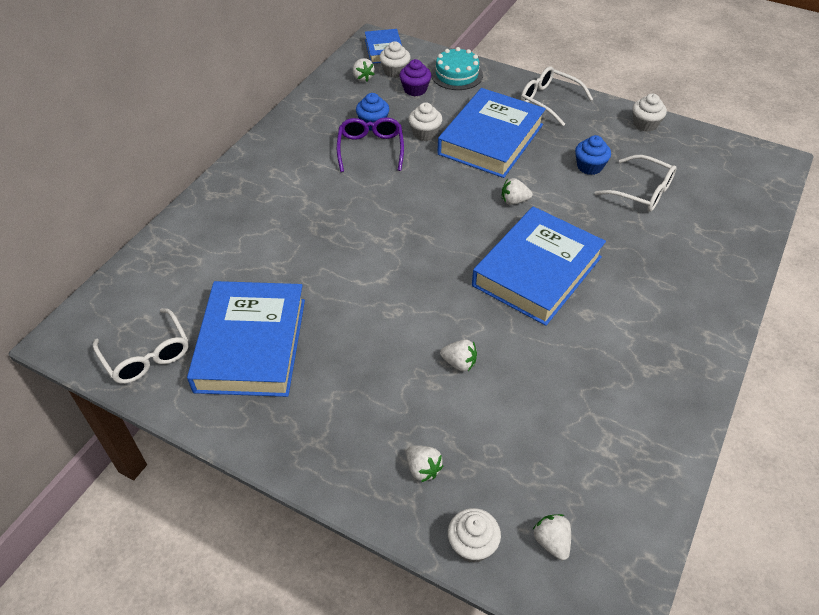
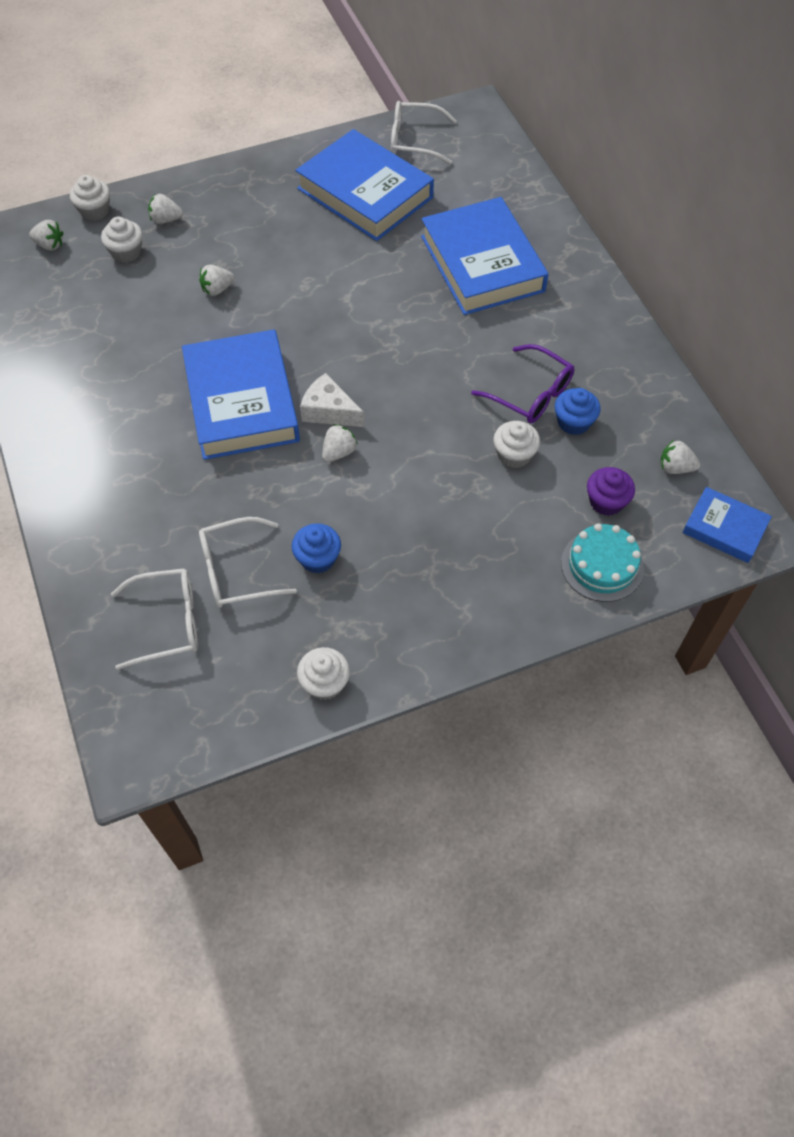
camera: 130 degrees right, 10 degrees up
(395, 71) = (663, 507): white cupcake -> white cupcake (126, 252)
(490, 224) = (329, 411): none -> white cheese
(491, 139) = (448, 505): blue book -> blue book (482, 264)
(549, 101) = (462, 620): white glasses -> white glasses (168, 622)

